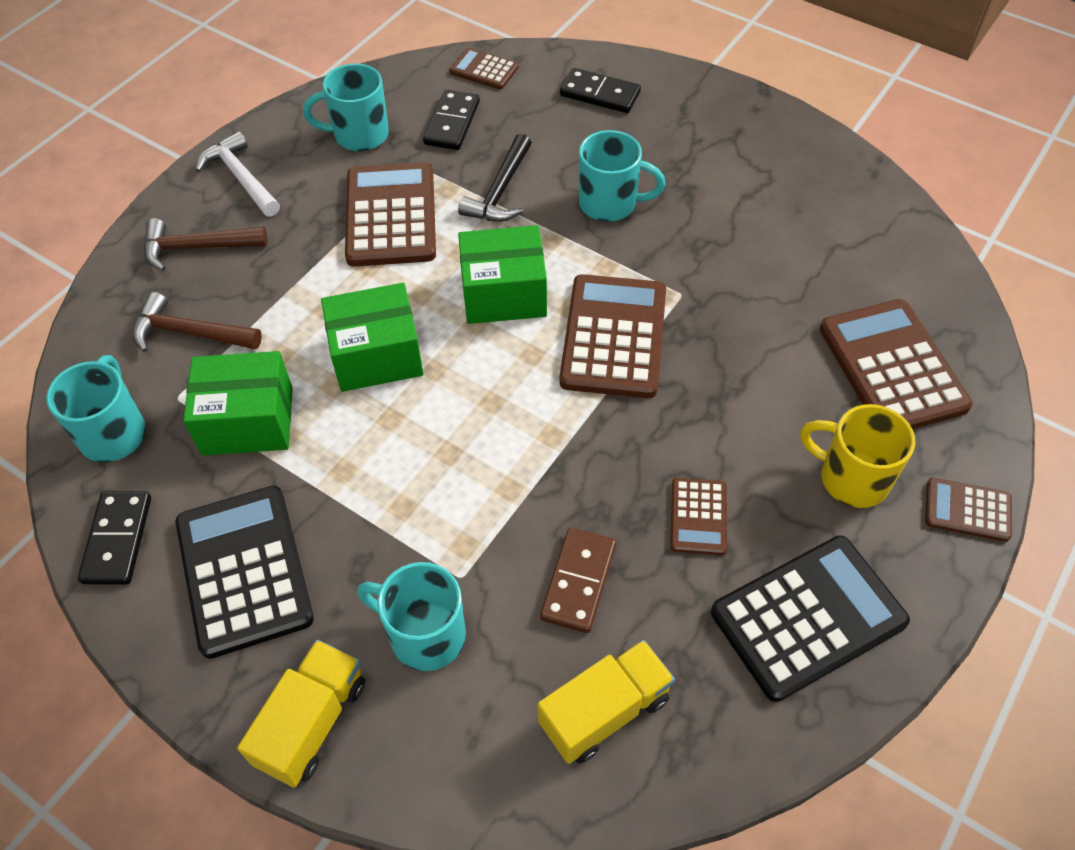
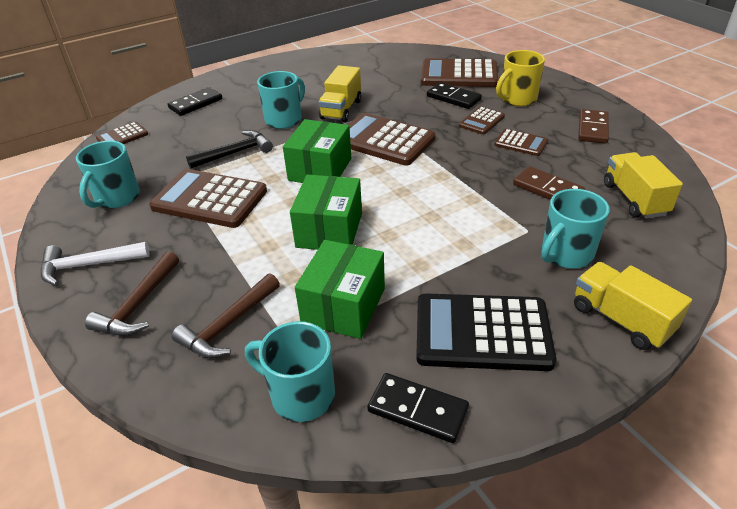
camera: 65 degrees left, 15 degrees down
(452, 123) = (154, 158): black domino -> black domino (453, 98)
(500, 191) = (235, 153): black hammer -> black hammer turned 75 degrees counterclockwise
(675, 254) = (341, 110): none -> yellow truck
(808, 617) = (592, 129): black calculator -> brown domino
(967, 510) = (548, 79): brown calculator -> brown calculator (481, 121)

